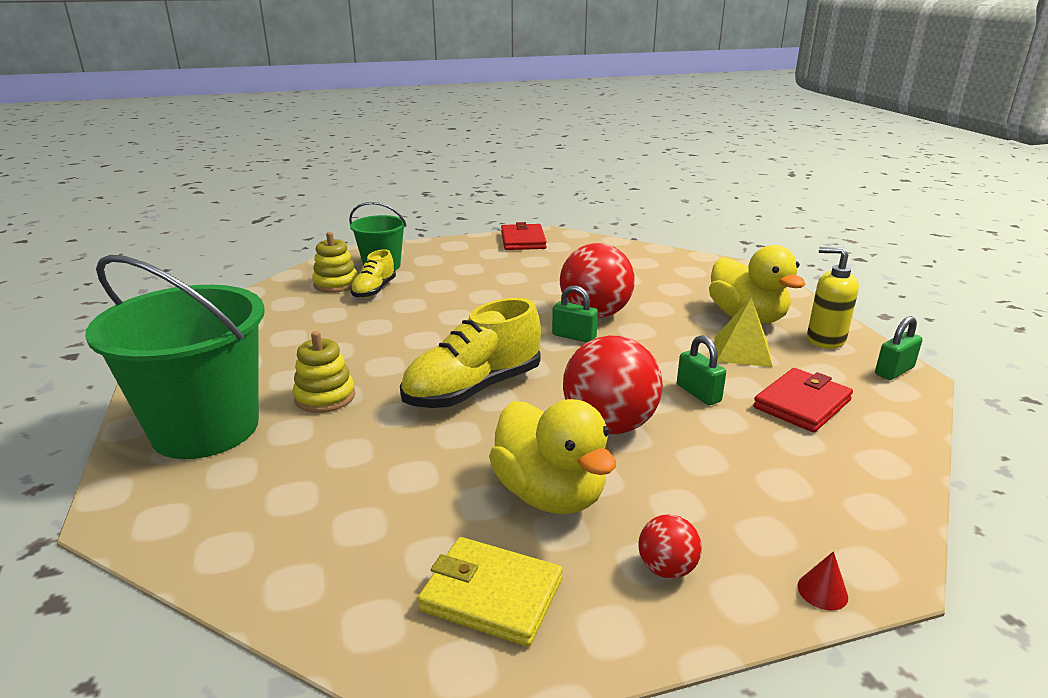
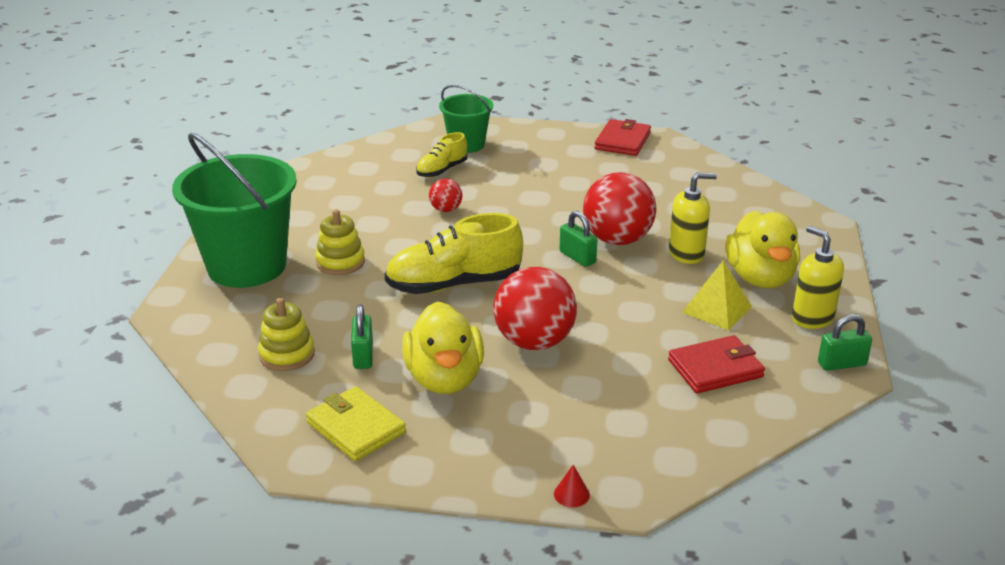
camera: 25 degrees right, 5 degrees up
(336, 284) = (414, 156): yellow stacking toy -> yellow stacking toy (287, 355)
(666, 312) = (686, 254): none -> yellow soap dispenser
(667, 568) = (480, 448): red ball -> red ball (446, 210)
(698, 393) = (634, 335): green padlock -> green padlock (363, 356)

